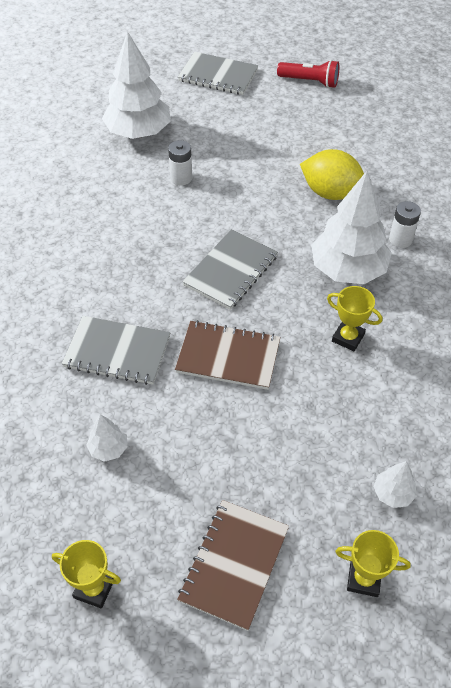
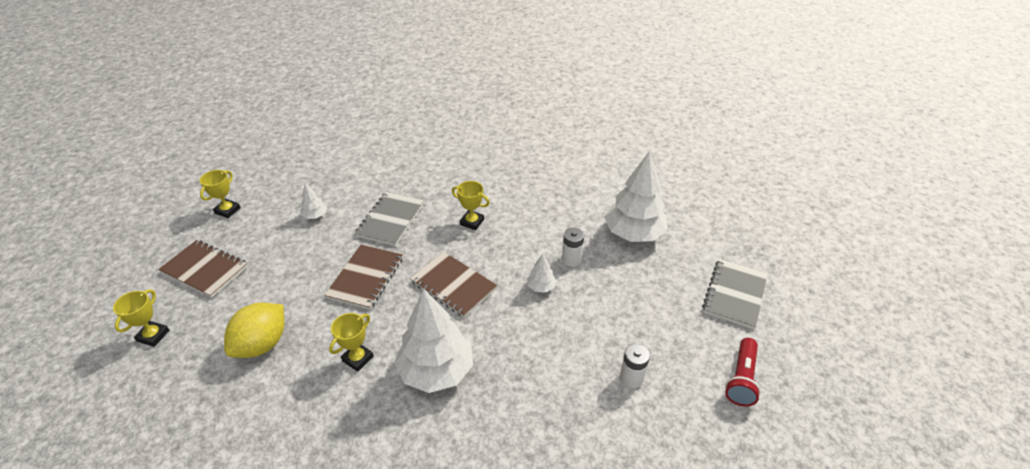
camera: 95 degrees right, 10 degrees down
(121, 266) = (472, 222): none -> yellow trophy
(231, 271) = (453, 285): grey notebook -> brown notebook
(330, 193) = (545, 372): yellow lemon -> yellow lemon (262, 344)
(393, 493) = (203, 365): white tree -> white tree (541, 287)
(400, 239) = (468, 426): white battery -> white battery (631, 378)

